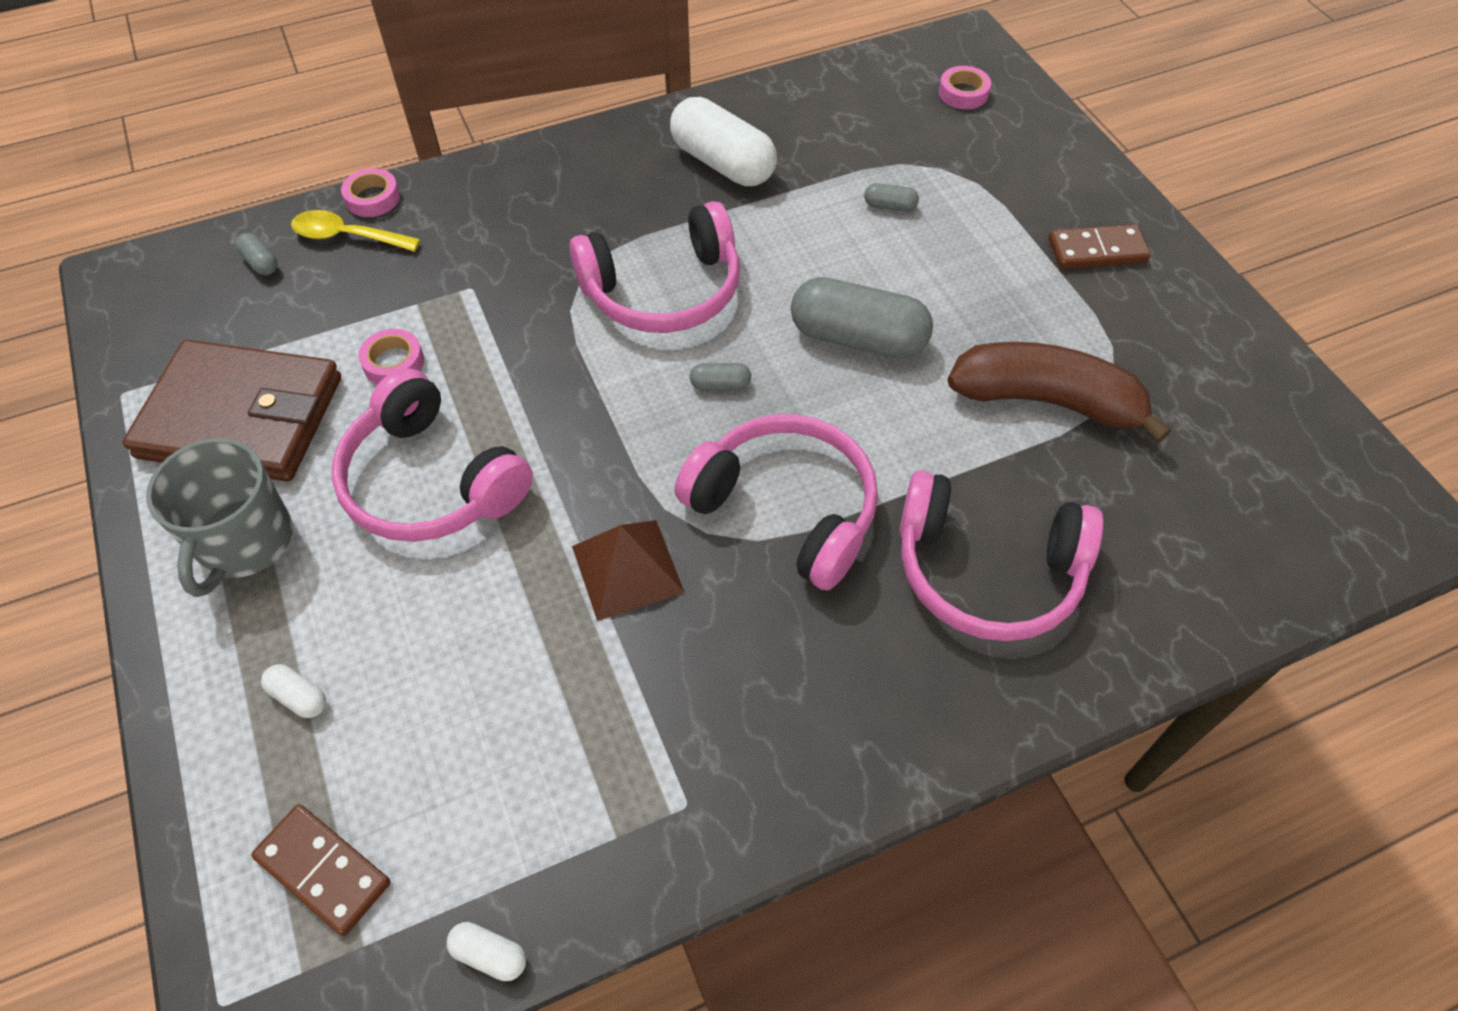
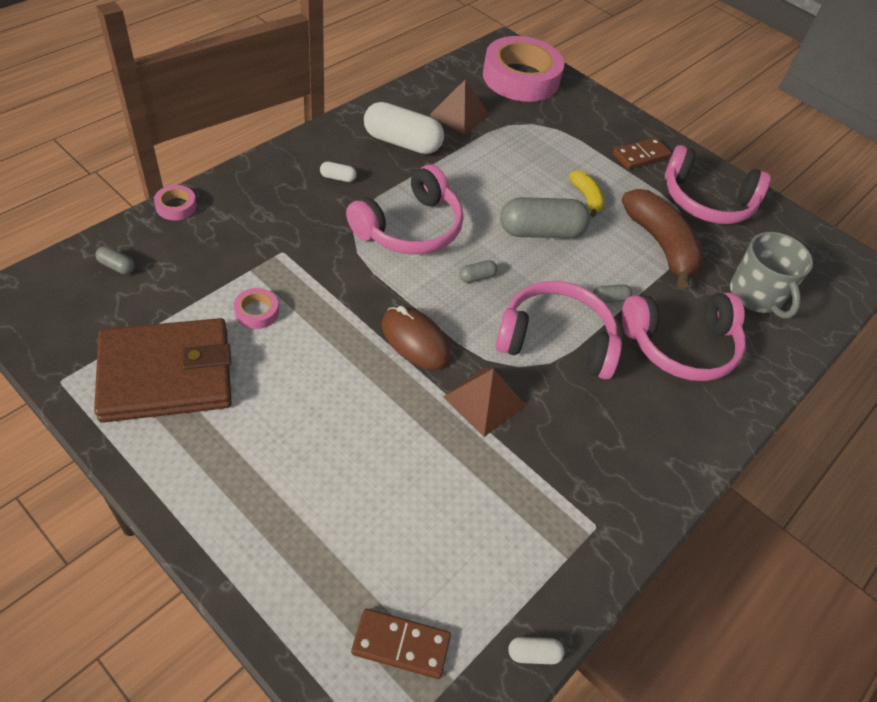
camera: 30 degrees left, 5 degrees down
(244, 542) = (219, 456): grey mug -> grey mug (756, 295)
(299, 697) = (319, 544): white capsule -> white capsule (338, 178)
(347, 237) = (173, 236): yellow spoon -> none
(431, 481) = (328, 381): pink headphones -> pink headphones (707, 201)
(579, 455) = (415, 340): none -> brown mouse
(832, 136) = (459, 115): none -> brown pyramid
(889, 206) = (516, 151): grey capsule -> grey capsule (609, 299)
(963, 93) = (521, 78): pink tape -> pink tape, size x2.49
(963, 300) = (586, 198): none -> yellow banana
(1047, 401) = (660, 244): brown banana -> brown banana turned 75 degrees clockwise

